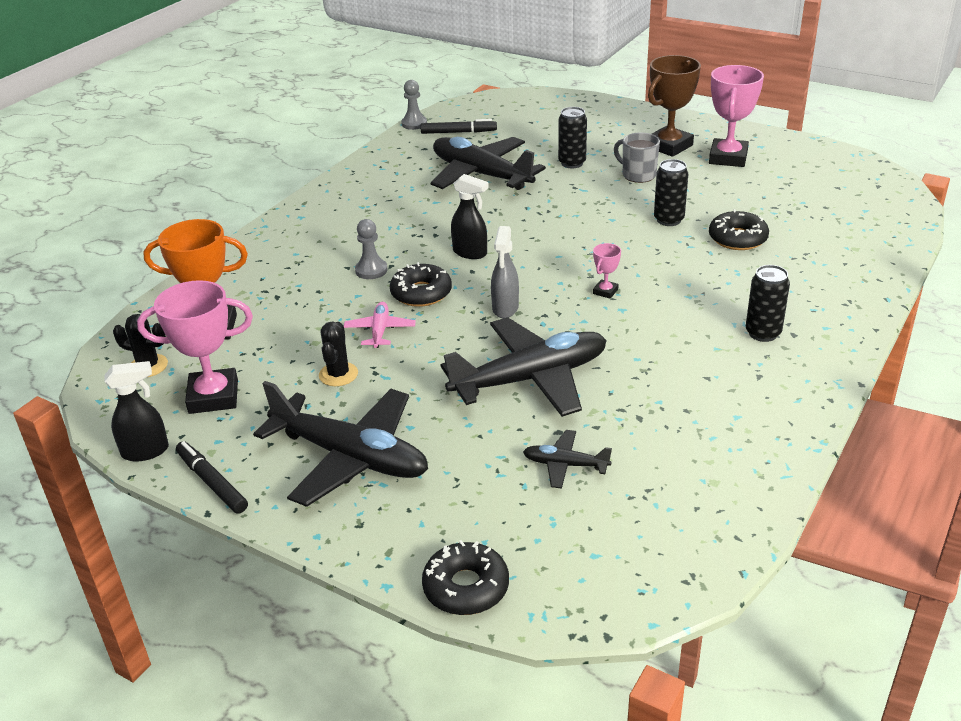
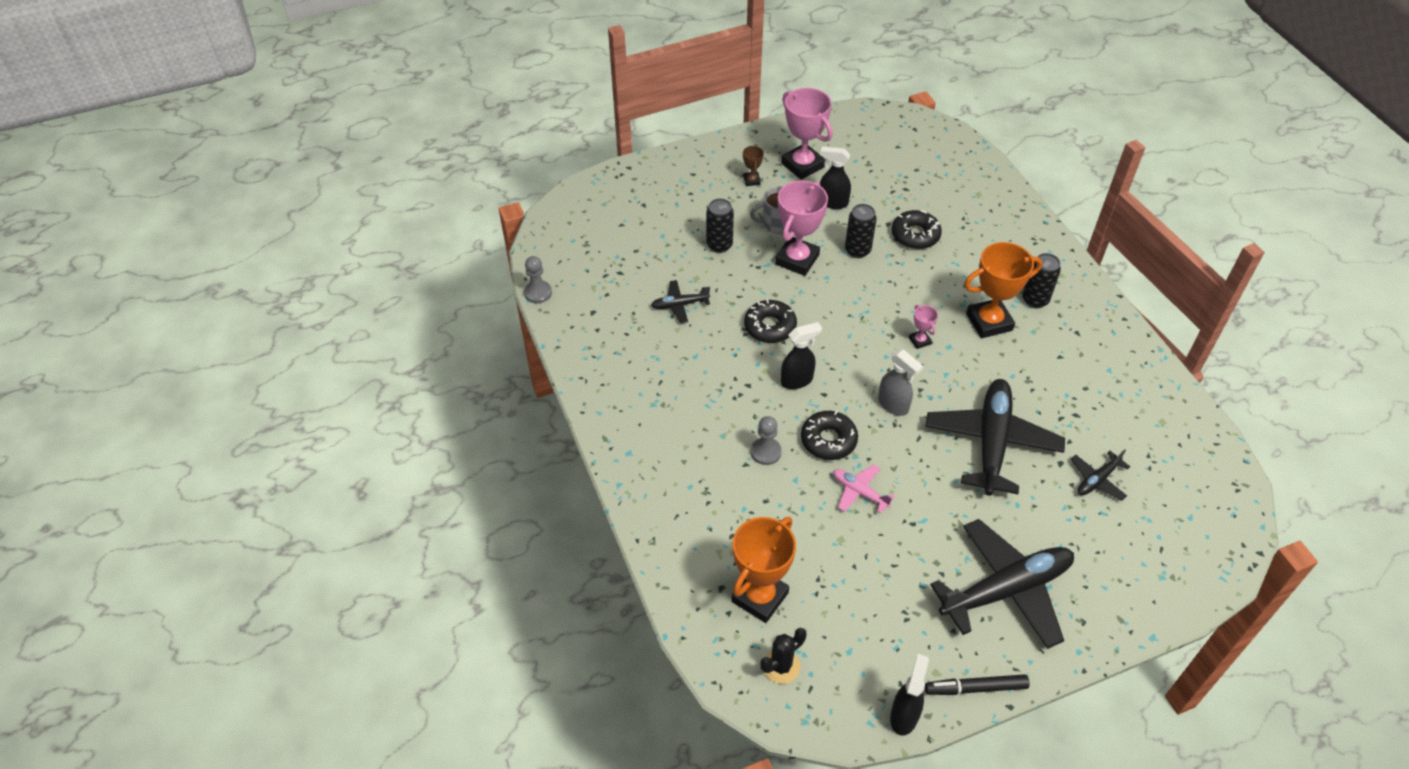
camera: 55 degrees left, 15 degrees up
(213, 397) = (863, 639): pink trophy -> pink trophy (797, 259)
(338, 374) = (897, 546): black cactus -> none
(458, 132) = (588, 275): black marker -> none
(466, 587) = (1180, 596): black donut -> black donut (770, 327)
(481, 175) = (679, 305): black plane -> black plane, size x0.46
(669, 146) = (752, 180): brown trophy -> brown trophy, size x0.46
(689, 318) = (989, 322): none -> orange trophy
(707, 187) = (832, 202): none -> black spray bottle

